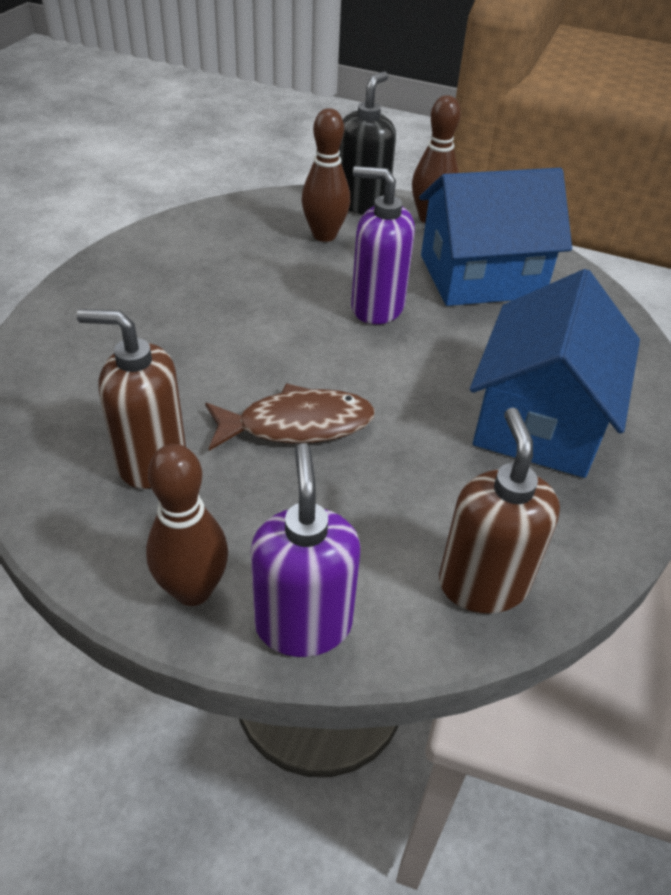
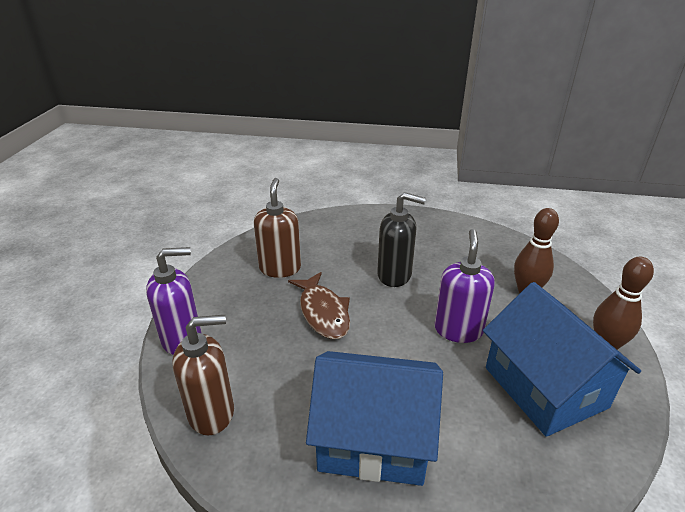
camera: 80 degrees right, 10 degrees down
(193, 590) = (201, 299): brown bowling pin -> none
(362, 204) = (588, 303): black soap dispenser -> black soap dispenser (395, 275)

